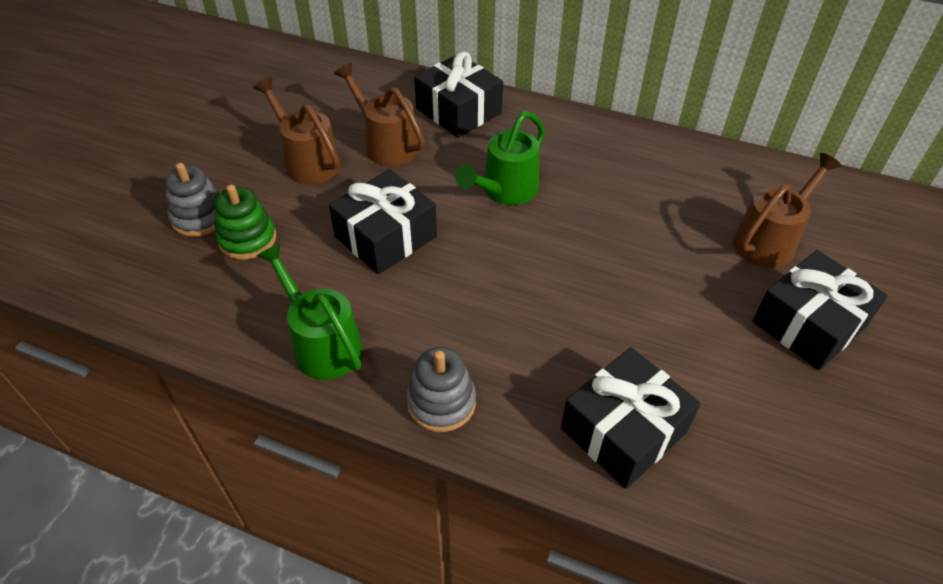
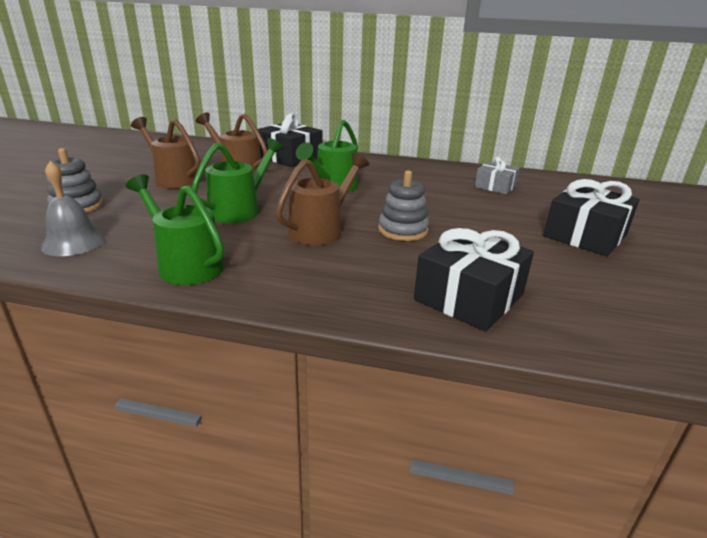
camera: 10 degrees left, 20 degrees down
(203, 292) = (73, 242): none -> grey bell
(247, 239) = (119, 215): green stacking toy -> none
(386, 237) = (240, 209): black gift -> green watering can
(441, 402) = (301, 291): grey stacking toy -> grey stacking toy (402, 230)
(726, 200) = (495, 186): none -> grey gift
(770, 240) = (534, 201): brown watering can -> brown watering can (321, 230)

